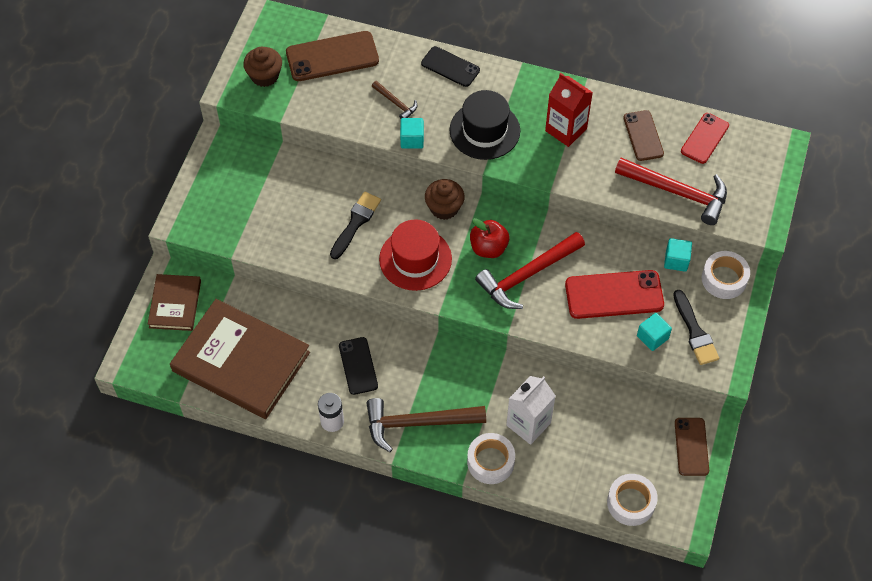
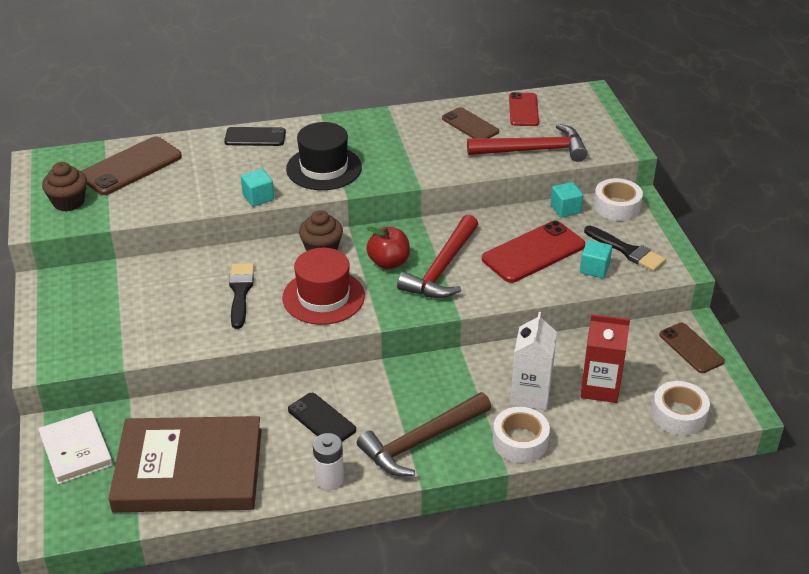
camera: 30 degrees left, 20 degrees down
(175, 304) = (76, 450): brown book -> white book
(396, 103) = (221, 178): brown hammer -> none
(566, 129) = (398, 143): red carton -> red carton (599, 388)

